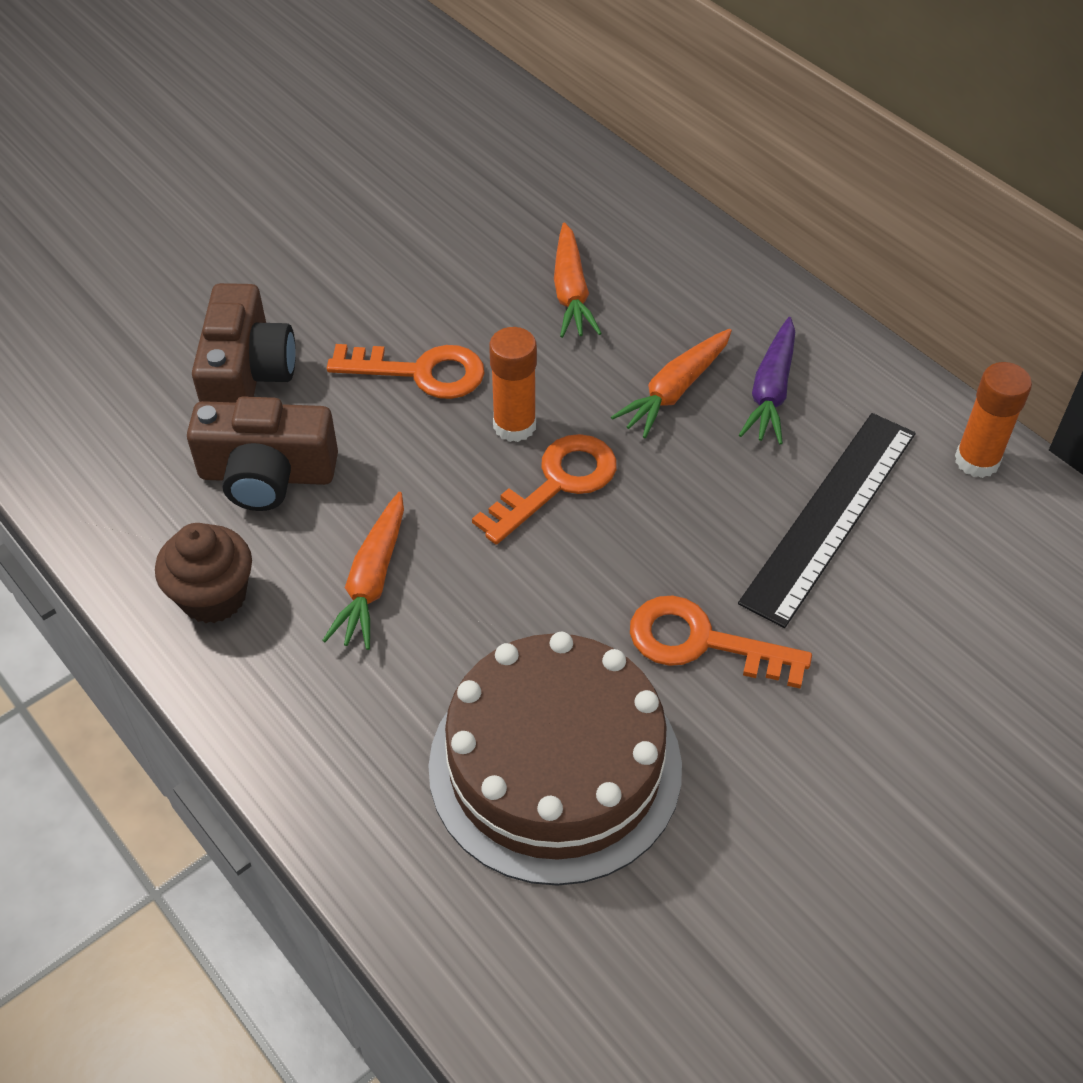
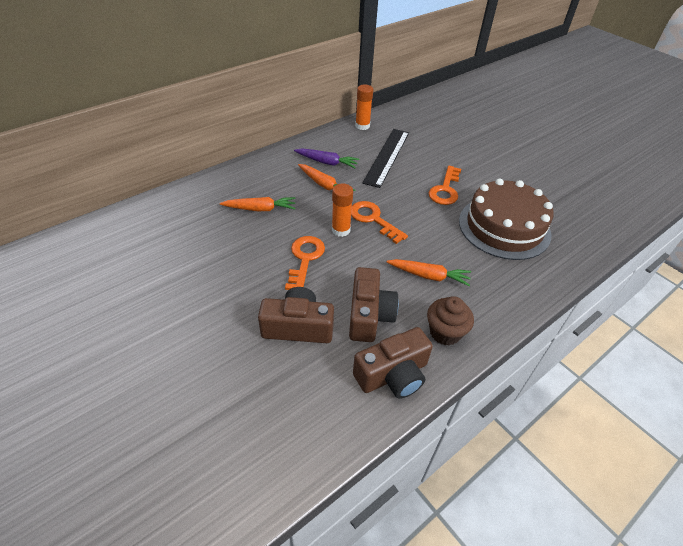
camera: 90 degrees left, 5 degrees down
(127, 509) = (393, 375): none -> brown camera
(831, 516) = (387, 157): black ruler -> black ruler turned 75 degrees clockwise

